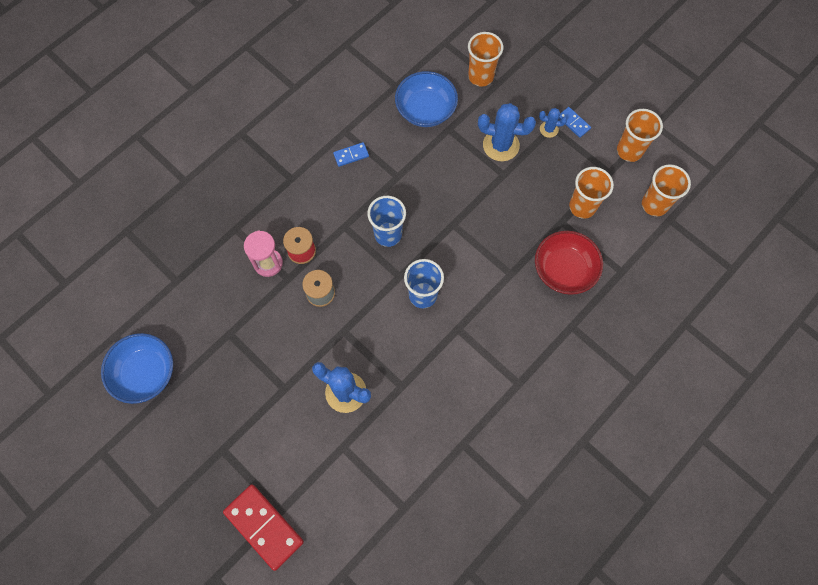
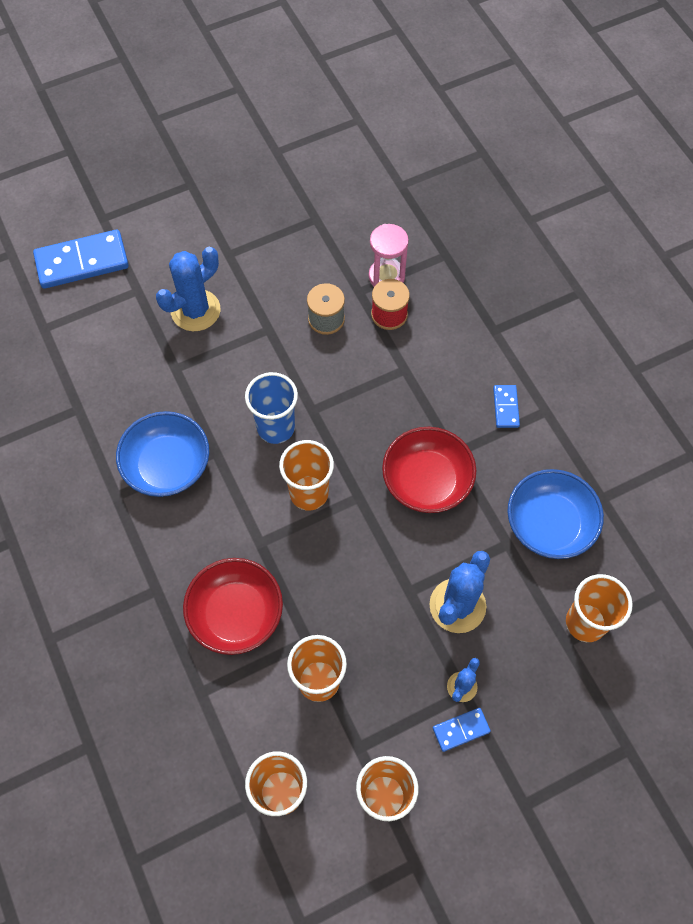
camera: 110 degrees right, 5 degrees down
(145, 373) = (305, 137): blue bowl -> blue bowl (167, 465)
(264, 526) = (95, 201): red domino -> none
(330, 507) = (82, 262): none -> blue domino
(388, 234) = (374, 415): blue cup -> none
(424, 187) = (427, 481): none -> red bowl
(463, 256) = (309, 493): none -> orange cup

